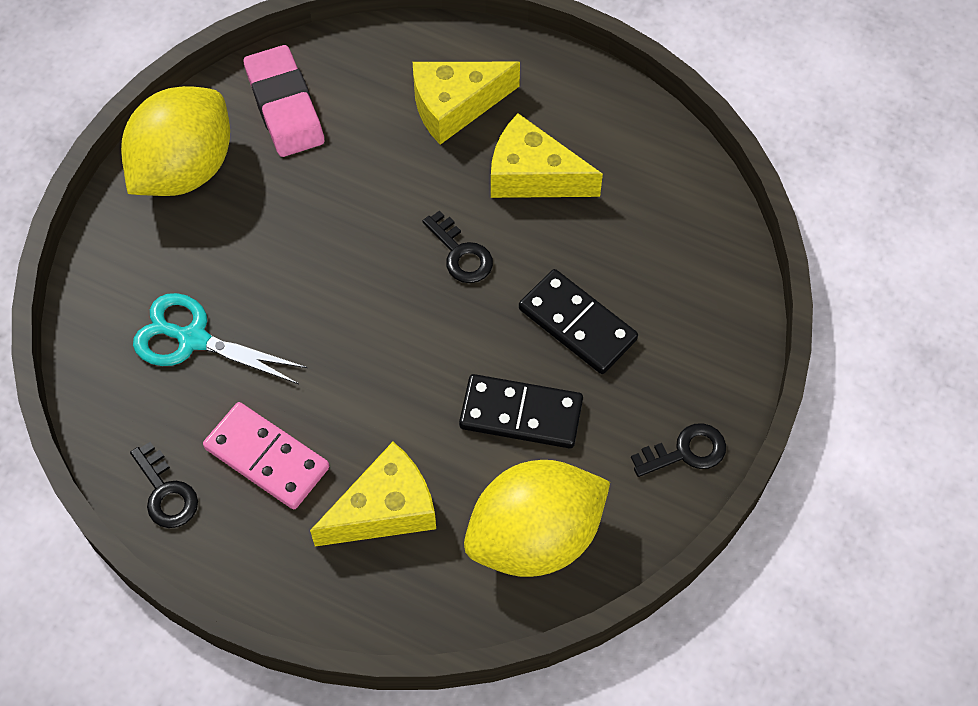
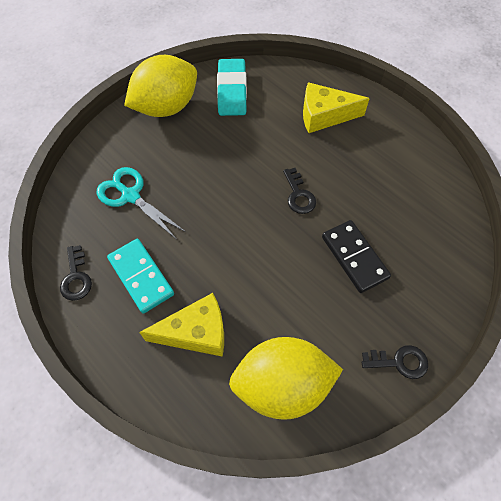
camera: 20 degrees right, 0 degrees up
(267, 457) = (141, 276): pink domino -> turquoise domino
(285, 106) = (232, 91): pink eraser -> turquoise eraser
(521, 414) = (301, 301): black domino -> none
(533, 176) = (356, 164): yellow cheese -> none

